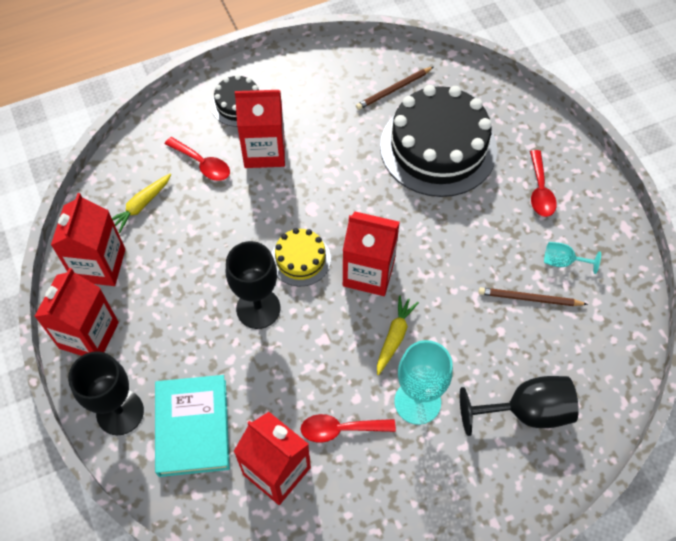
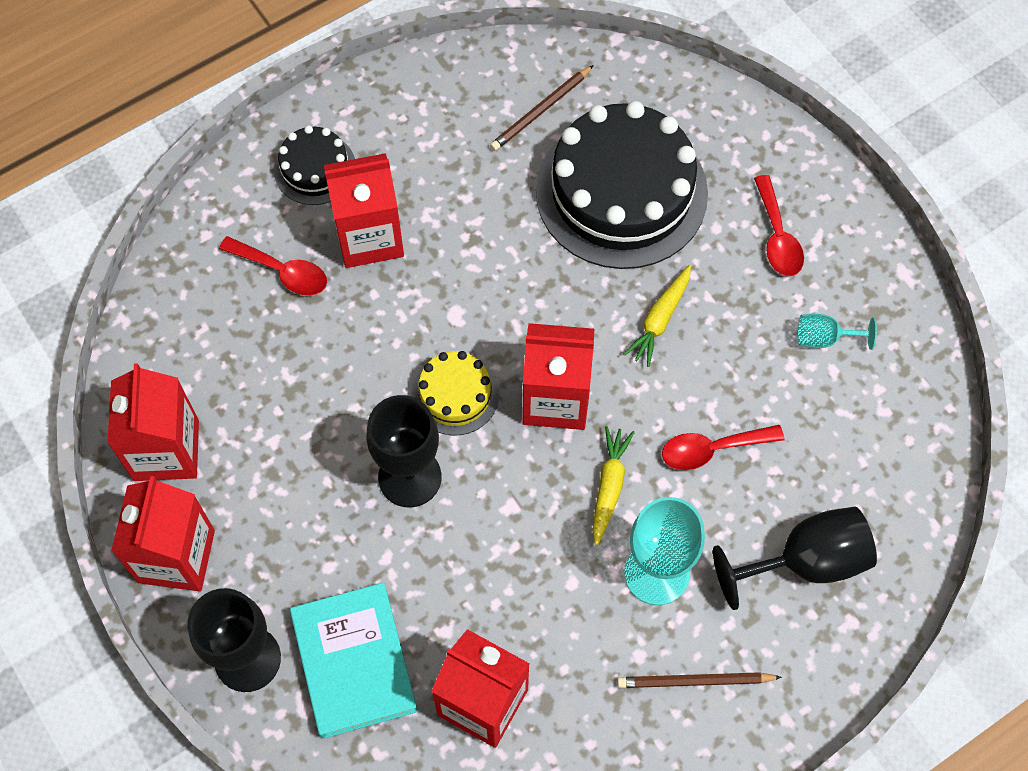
camera: 10 degrees left, 5 degrees up
(141, 206) = (206, 350): yellow carrot -> yellow carrot (659, 320)
(340, 429) = (559, 629): red spoon -> red spoon (712, 449)
(529, 299) = (786, 400): brown pencil -> brown pencil (695, 681)

